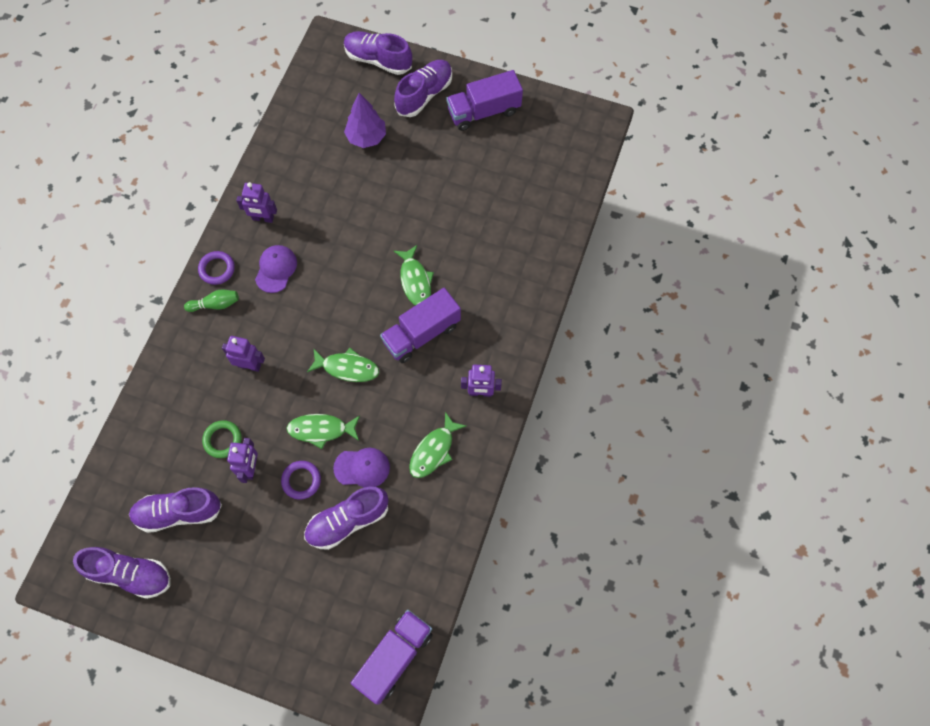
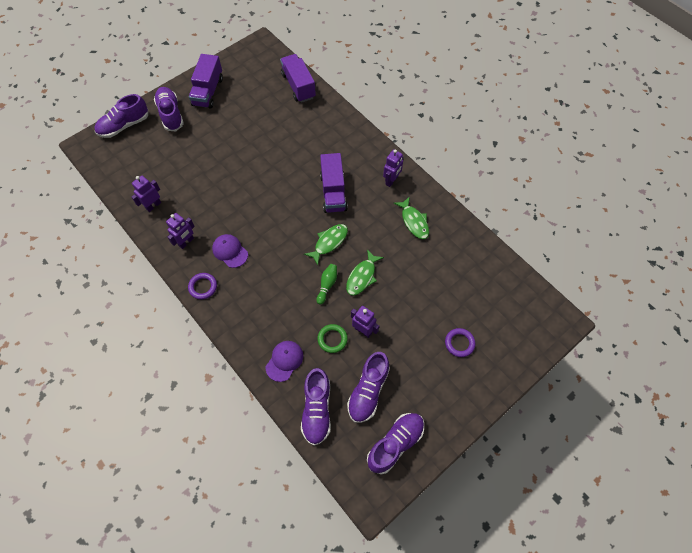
camera: 60 degrees left, 5 degrees down
(215, 304) = (229, 299): green bowling pin -> green bowling pin (327, 285)
(249, 365) = (289, 298): purple robot -> purple robot (153, 205)
(301, 480) = (390, 304): purple ring -> purple ring (459, 343)
(347, 521) = (432, 289): purple shoe -> purple shoe (317, 410)
(362, 468) = (402, 265): purple cap -> purple cap (284, 361)
(366, 137) = (175, 158): purple tree -> none
(394, 658) = (534, 304): purple truck -> purple truck (298, 86)
(415, 281) = (295, 179): green fish -> none

